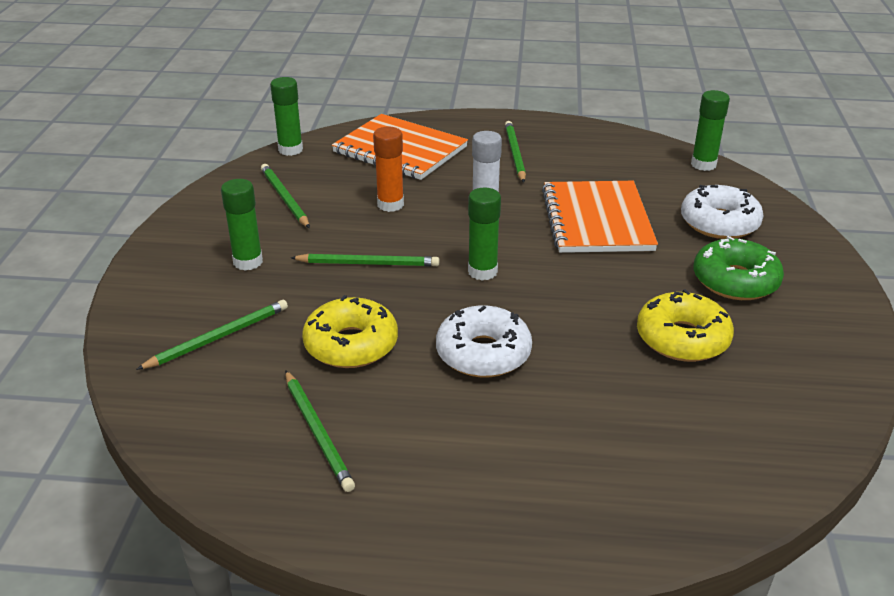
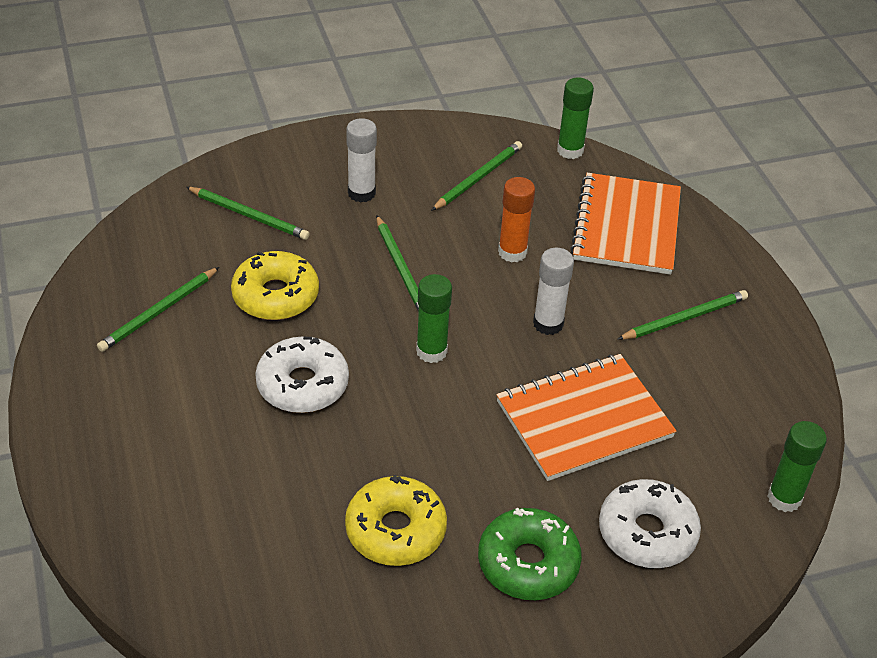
camera: 65 degrees right, 10 degrees up
(248, 262) = (361, 193): green glue stick -> white glue stick

